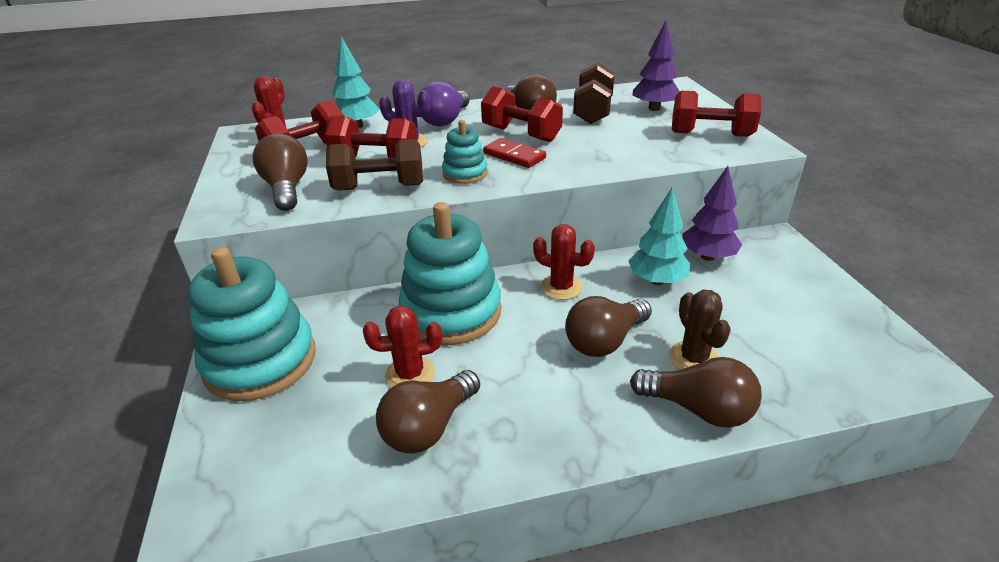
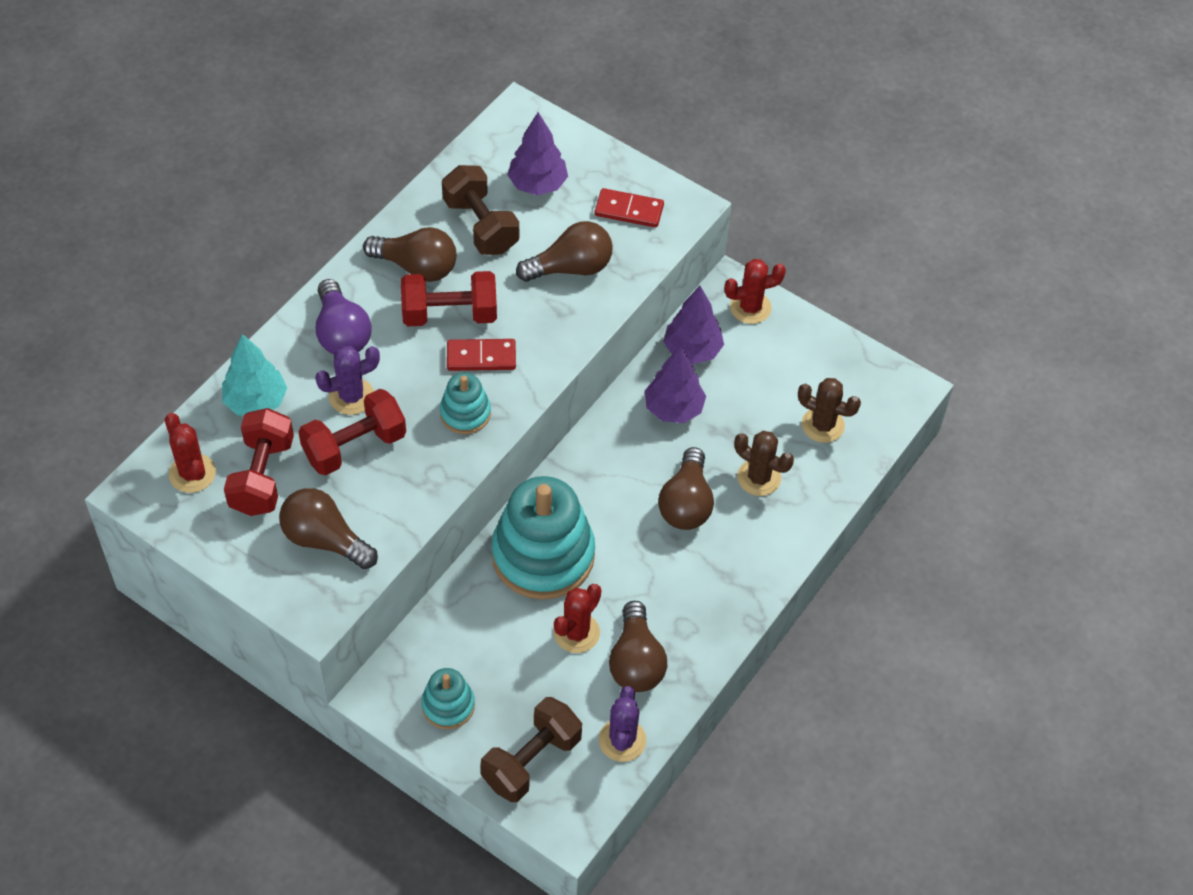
camera: 45 degrees left, 20 degrees up
(260, 361) = (448, 705): turquoise stacking toy -> turquoise stacking toy, size x0.49
(336, 484) = (622, 740): none -> purple cactus
(379, 187) = (410, 482): brown dumbbell -> brown dumbbell (531, 760)
(561, 287) = (605, 468): red cactus -> red cactus (750, 307)
(656, 280) = (673, 408): turquoise tree -> purple tree
(698, 409) = (791, 522): brown light bulb -> brown light bulb (571, 268)
(710, 134) = (629, 210): red dumbbell -> red domino
(798, 354) = (823, 425): none -> brown cactus

